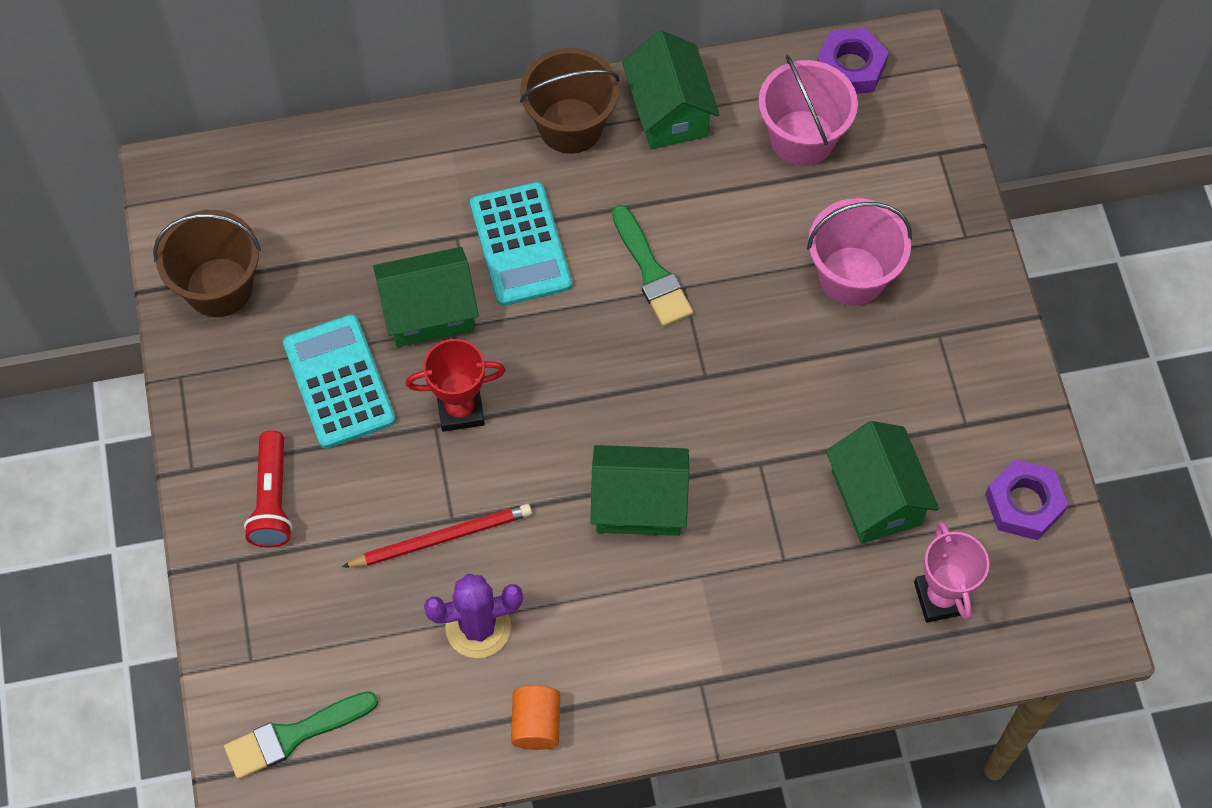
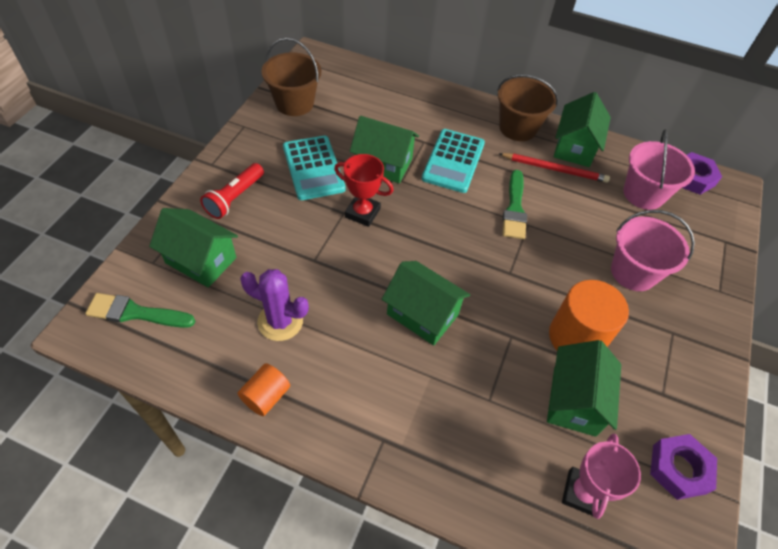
camera: 30 degrees right, 10 degrees down
(310, 616) = (201, 260): none -> green house
(339, 382) = (313, 168): turquoise calculator -> turquoise calculator turned 150 degrees clockwise
(442, 538) = (300, 265): red pencil -> red pencil (555, 169)
(834, 414) = (576, 337): none -> orange cylinder

